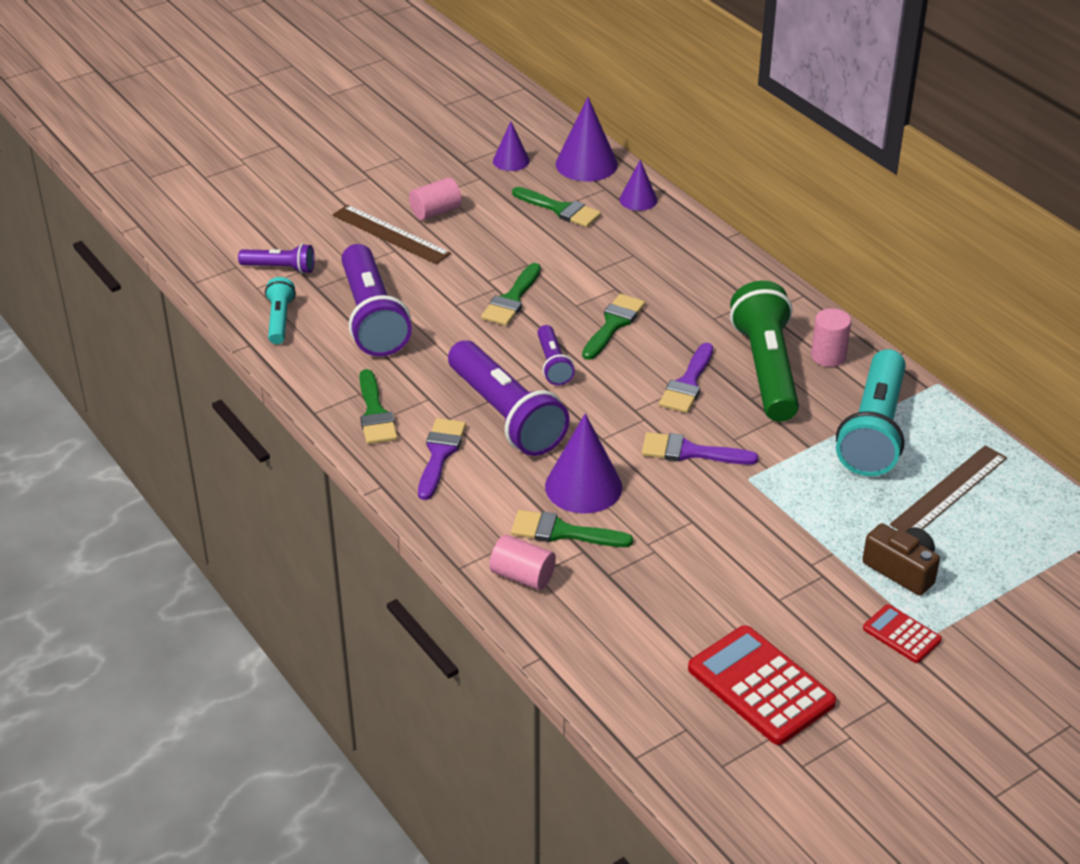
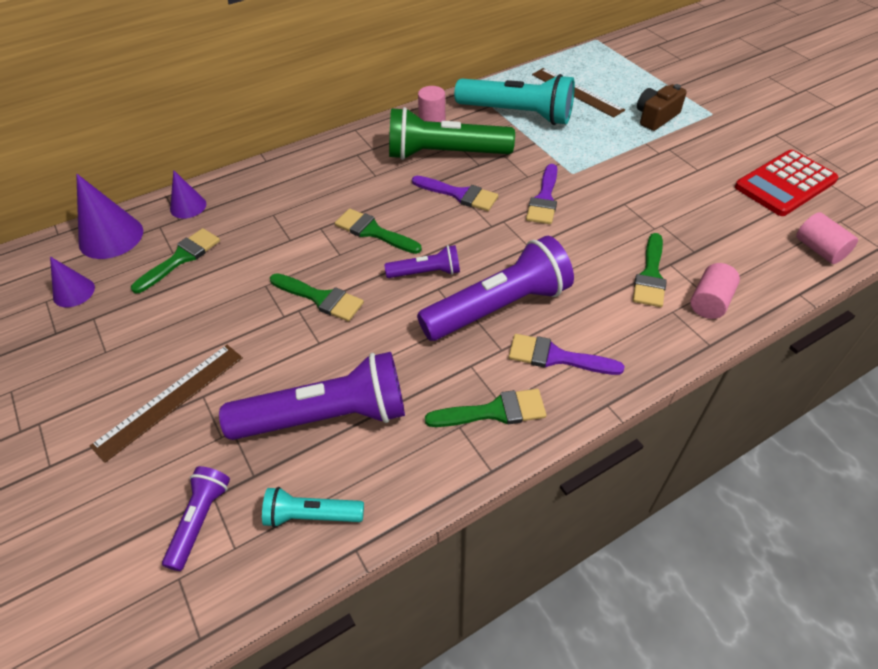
camera: 85 degrees left, 10 degrees up
(435, 212) = (142, 358): pink cylinder -> pink cylinder (819, 249)
(583, 486) = (592, 260): purple cone -> none
(901, 634) = (716, 123): red calculator -> none

